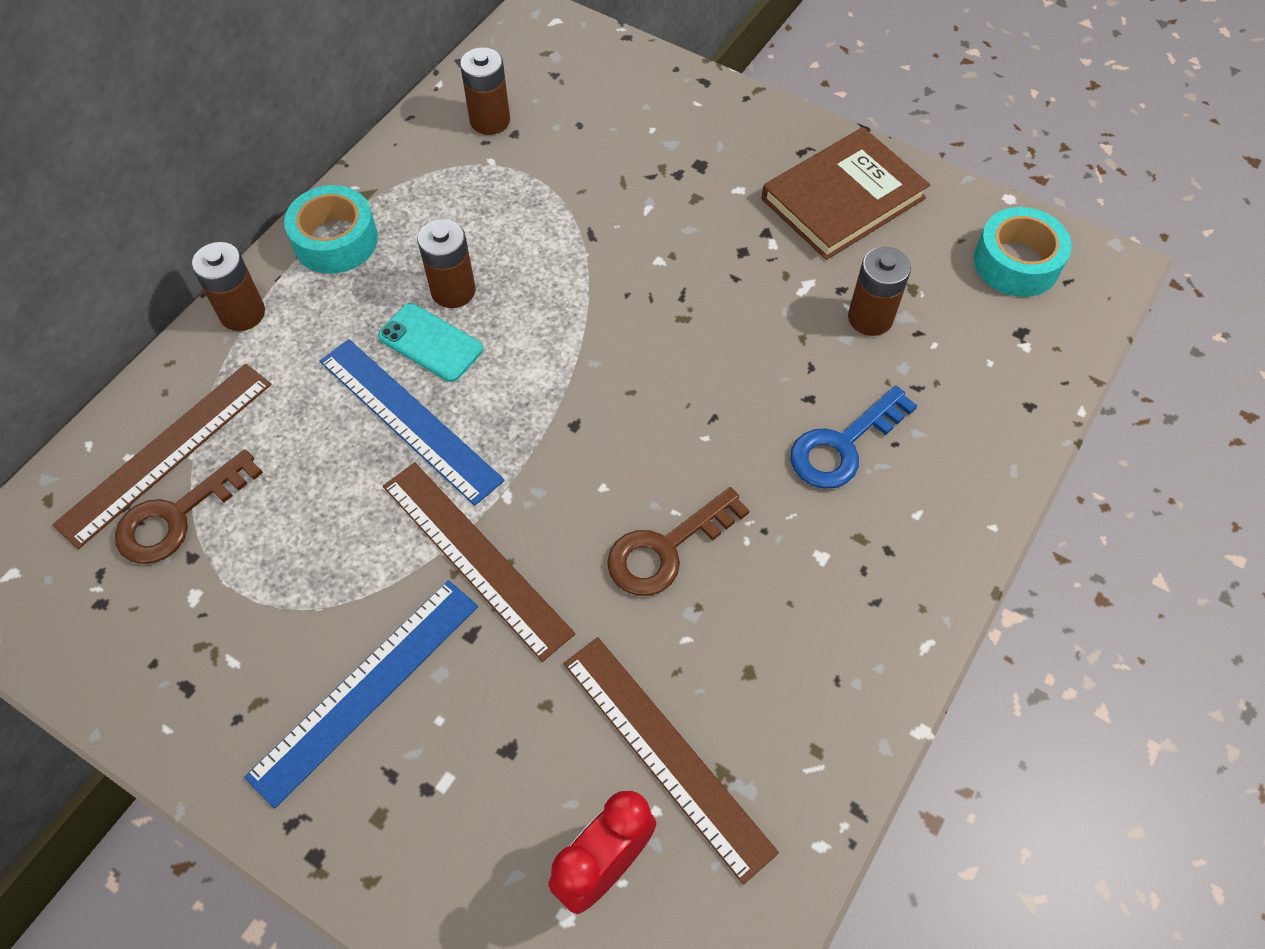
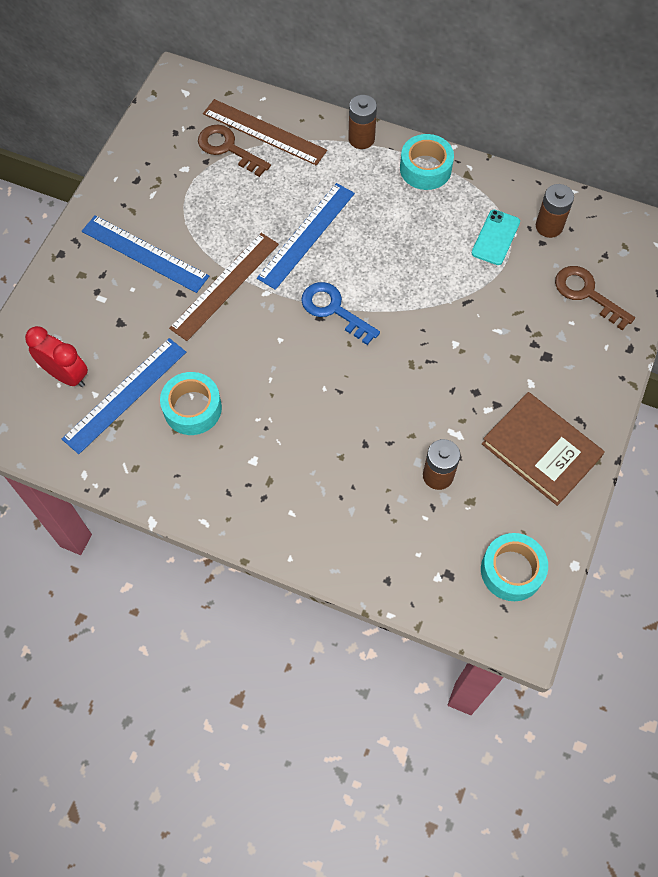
camera: 80 degrees right, 5 degrees up
(430, 343) = (361, 233): turquoise phone -> turquoise phone (495, 237)
(453, 291) = (402, 236): brown battery -> none
(666, 549) = (245, 378): brown key -> brown key (587, 294)
(666, 755) = (125, 395): brown ruler -> blue ruler
(712, 640) = (192, 408): none -> turquoise tape
(843, 445) = (333, 466): blue key -> blue key (334, 310)

